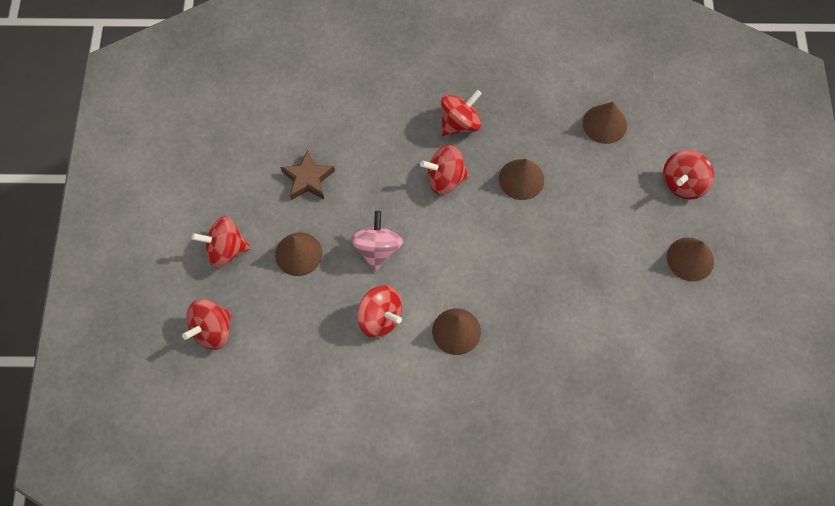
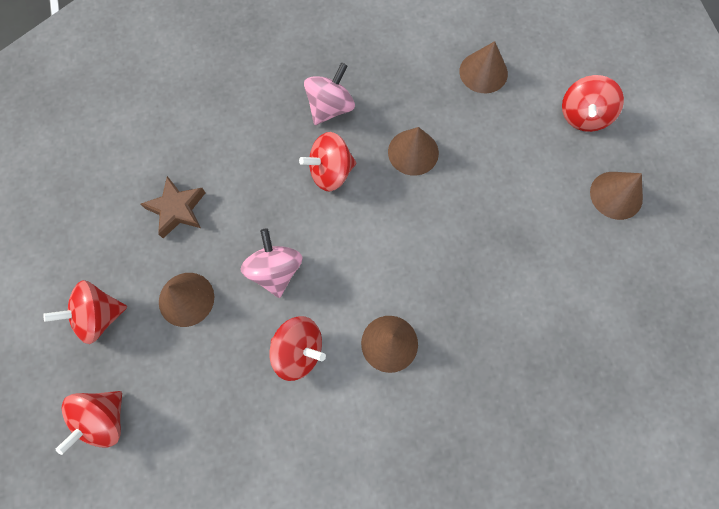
camera: 15 degrees left, 5 degrees up
(459, 124) = (330, 107): red spinning top -> pink spinning top

